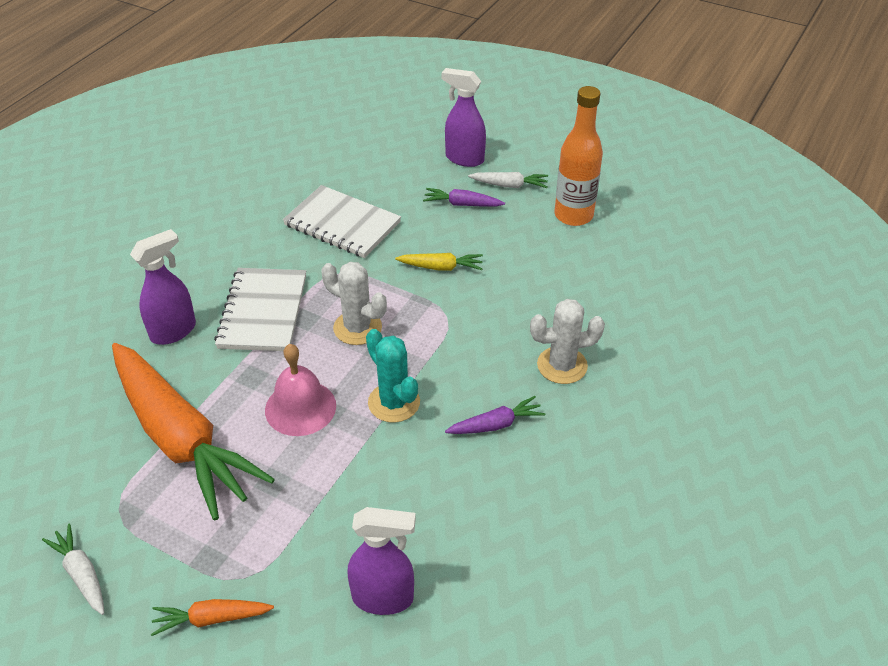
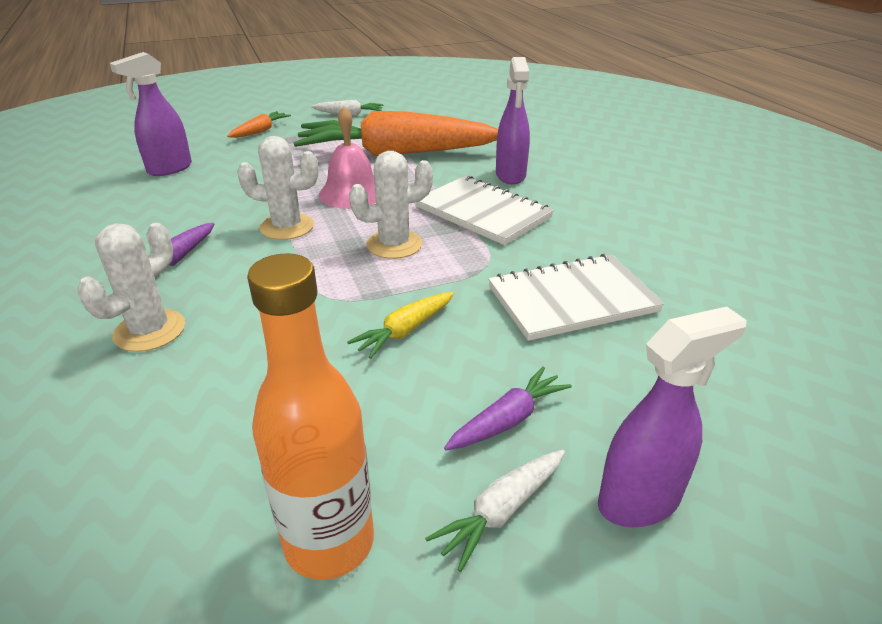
camera: 130 degrees right, 10 degrees down
(394, 402) = (287, 227): turquoise cactus -> white cactus

